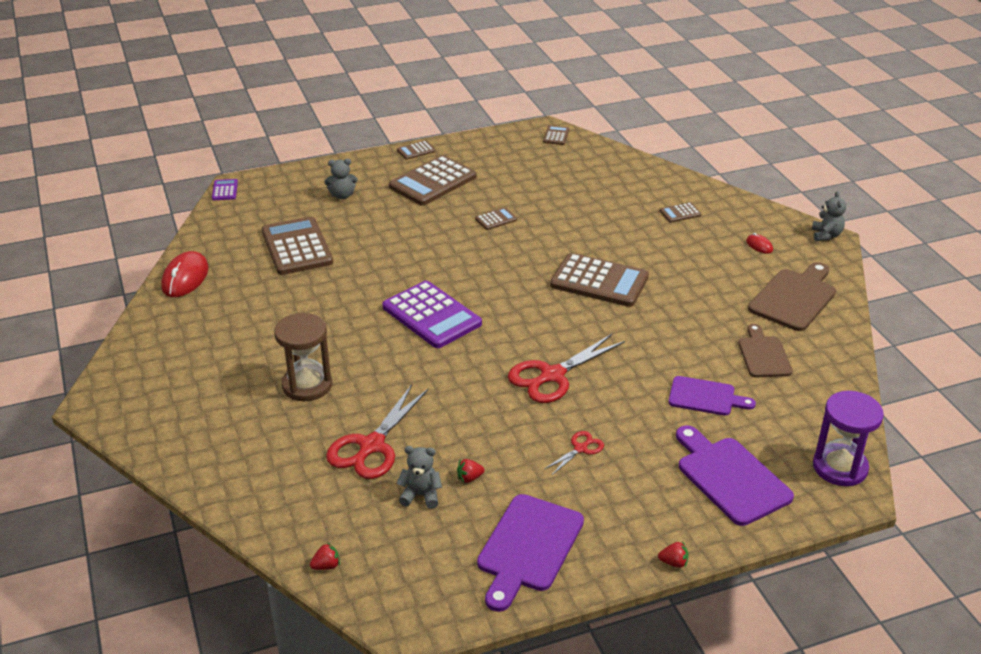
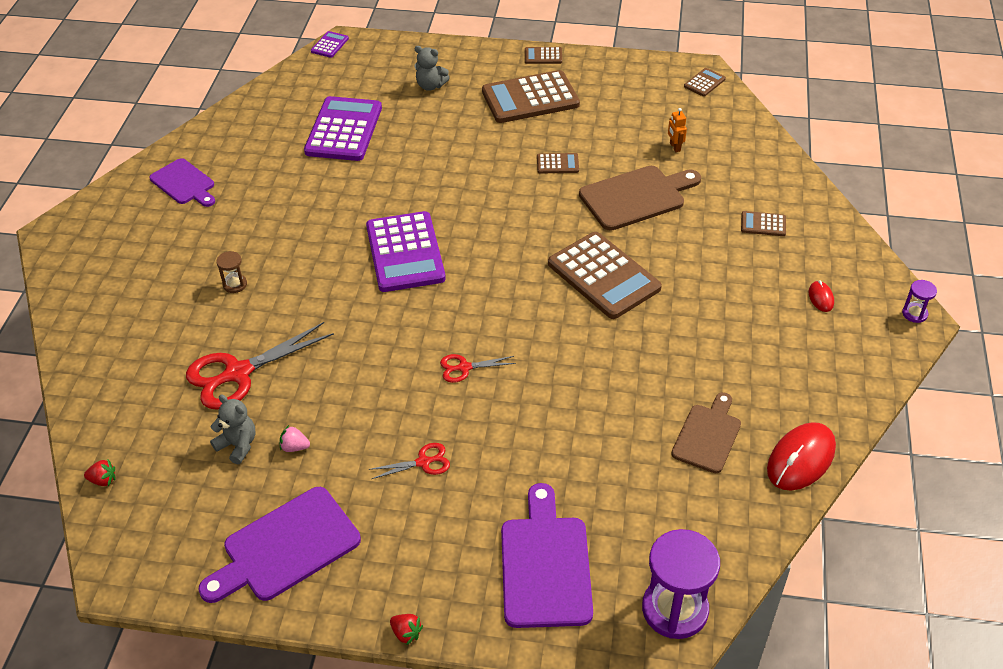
camera: 30 degrees right, 10 degrees up
(185, 278) = (223, 129): red mouse -> red mouse (801, 459)
(297, 247) = (344, 130): brown calculator -> purple calculator
(307, 385) = (235, 284): brown hourglass -> brown hourglass, size x0.46
(469, 478) = (294, 447): red strawberry -> pink strawberry
(552, 376) = (464, 368): red scissors -> red scissors, size x0.50
(573, 183) = (674, 147): none -> orange robot
(705, 397) = (600, 459): purple cutting board -> purple cutting board (184, 183)
(794, 298) = (805, 379): brown cutting board -> brown cutting board (636, 197)
(826, 235) = (914, 314): grey teddy bear -> purple hourglass

